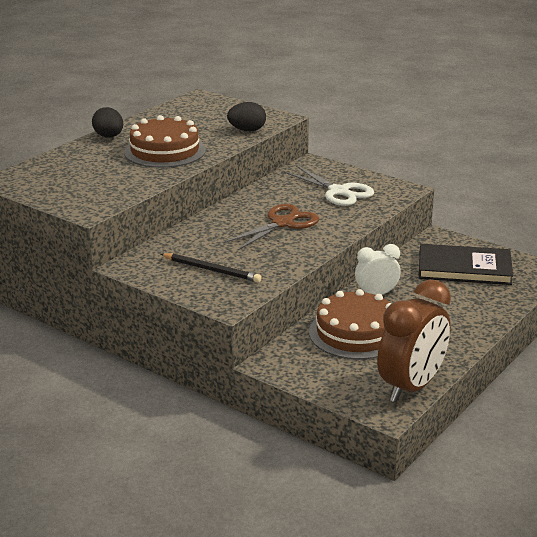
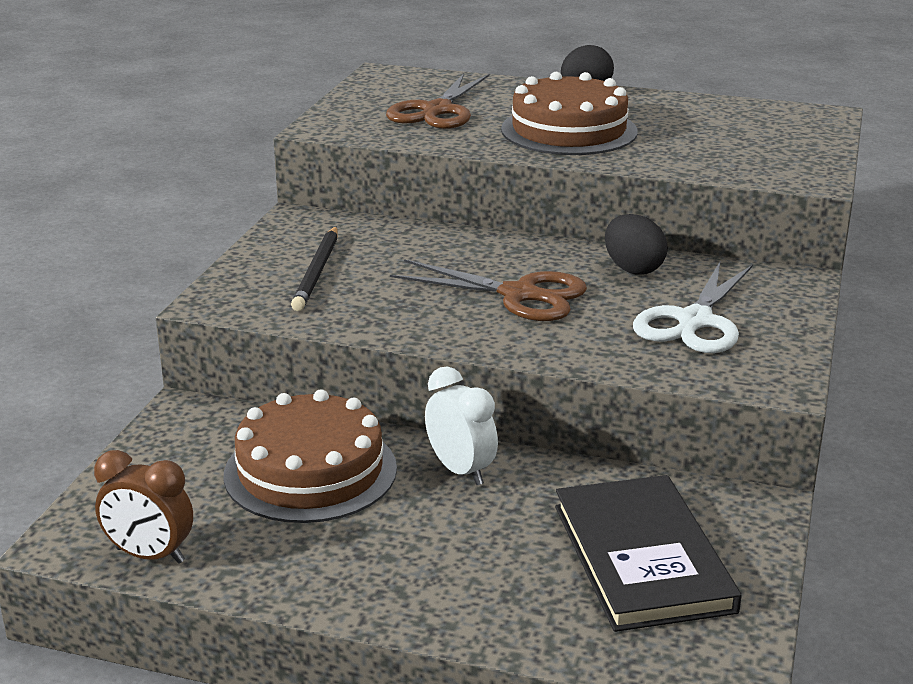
camera: 70 degrees right, 0 degrees up
(95, 176) = (437, 111): none -> brown scissors
(247, 130) = (720, 165): black egg -> black egg (633, 269)
(411, 387) = (150, 555): brown clock -> brown clock, size x0.57

